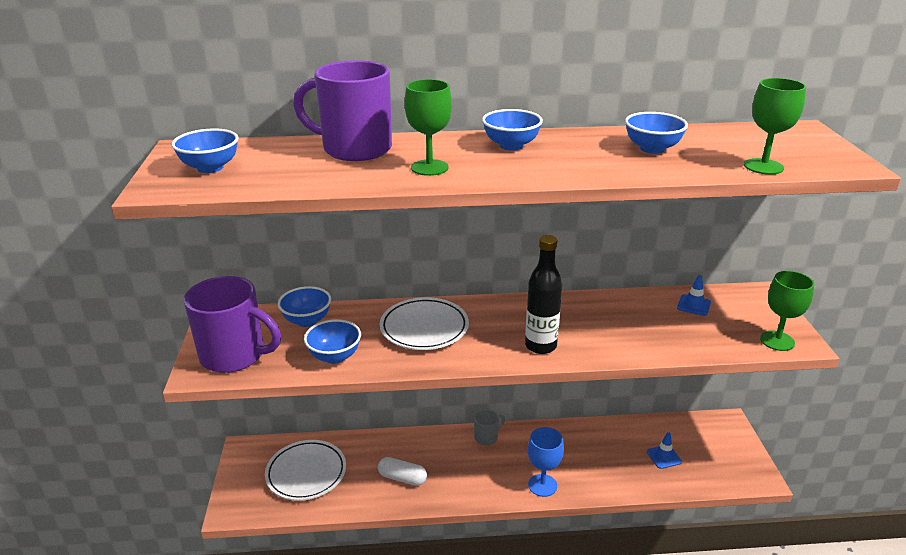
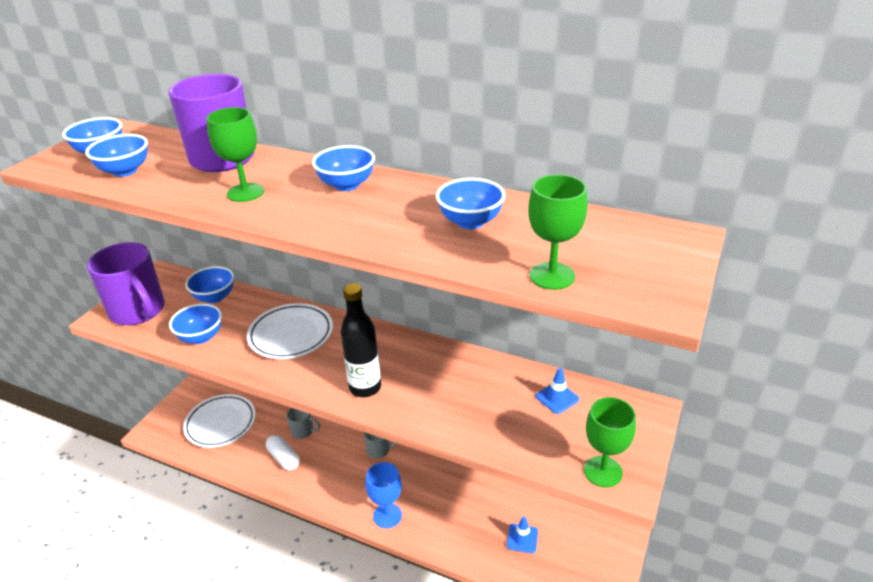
camera: 30 degrees right, 5 degrees up
(270, 176) = (125, 171): none -> blue bowl
(400, 448) = (303, 431): none -> grey mug

